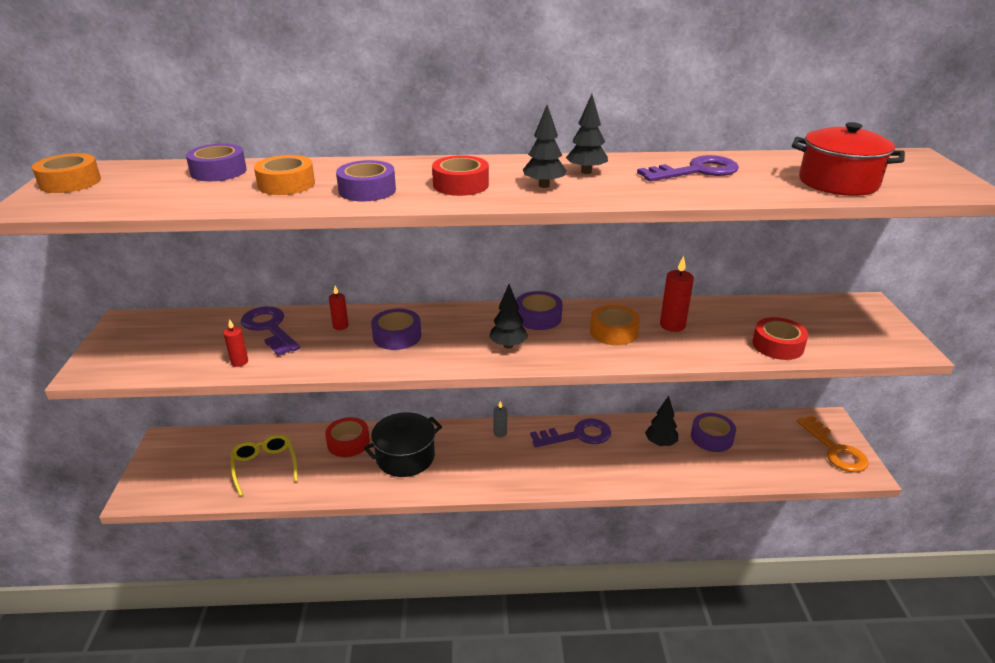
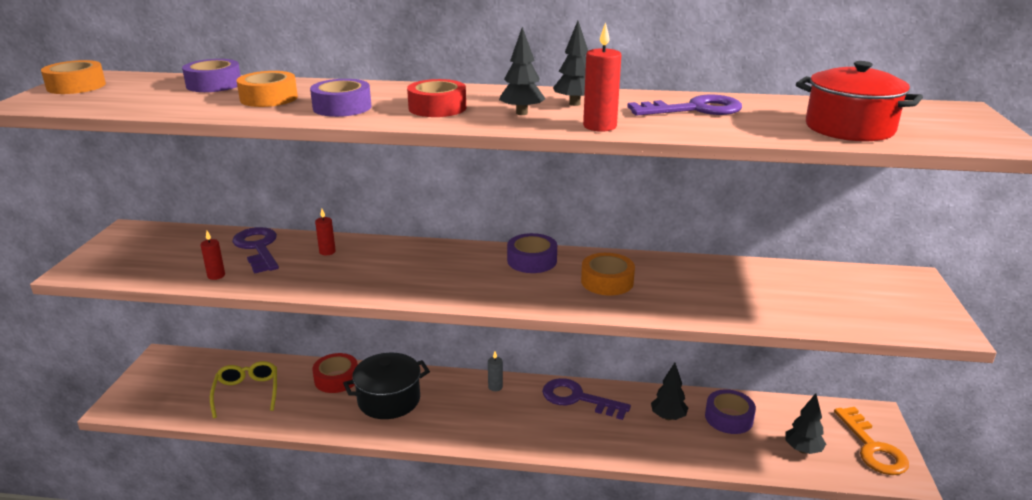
camera: 10 degrees right, 5 degrees down
(397, 336) = (379, 266): purple tape -> none
(508, 345) = (488, 285): black tree -> black tree (802, 450)
(577, 435) = (578, 399): purple key -> purple key turned 150 degrees counterclockwise
(672, 325) = (675, 281): red candle -> red candle (599, 126)
(778, 345) = (787, 312): red tape -> none

